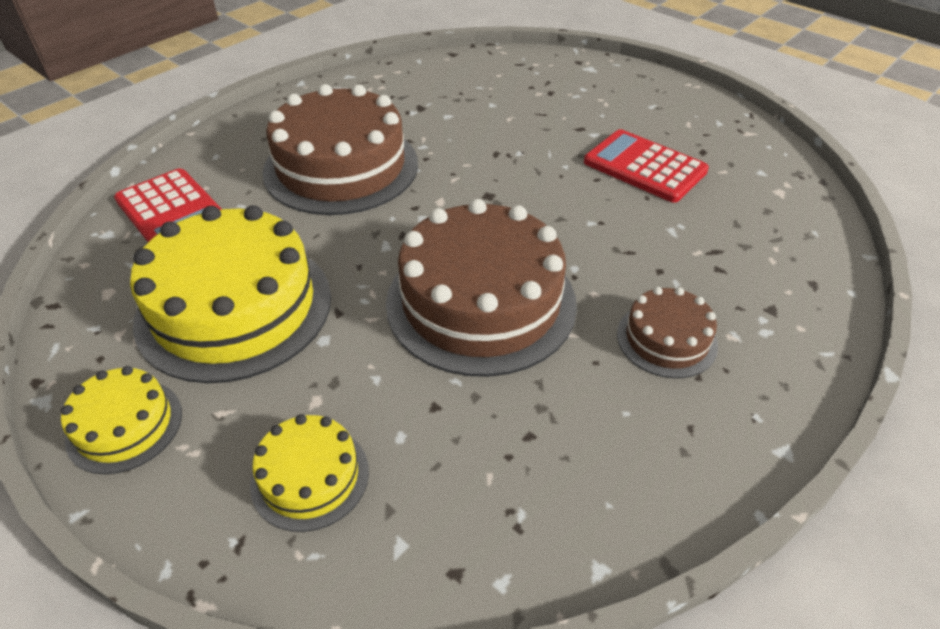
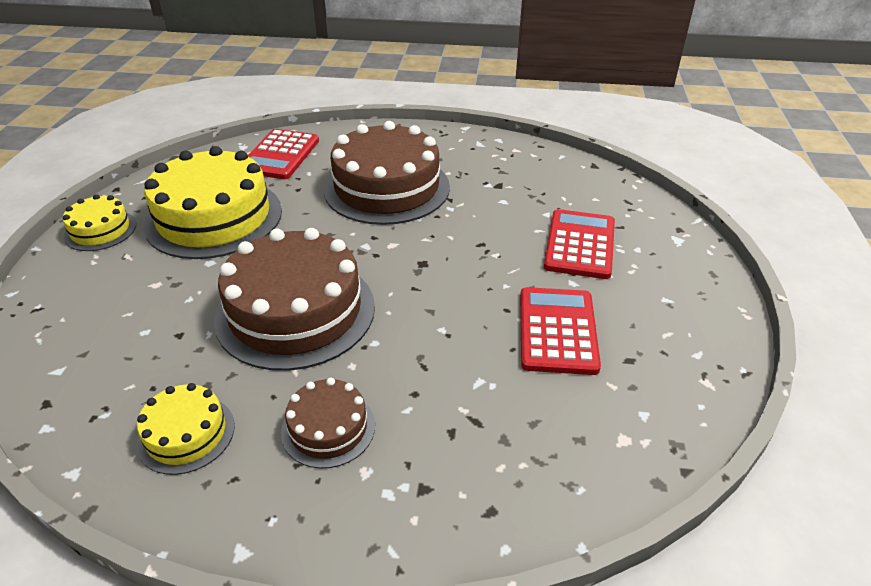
camera: 55 degrees right, 5 degrees down
(310, 476) = (94, 311): yellow cake -> yellow cake (186, 434)
(550, 109) = (579, 244): none -> red calculator

